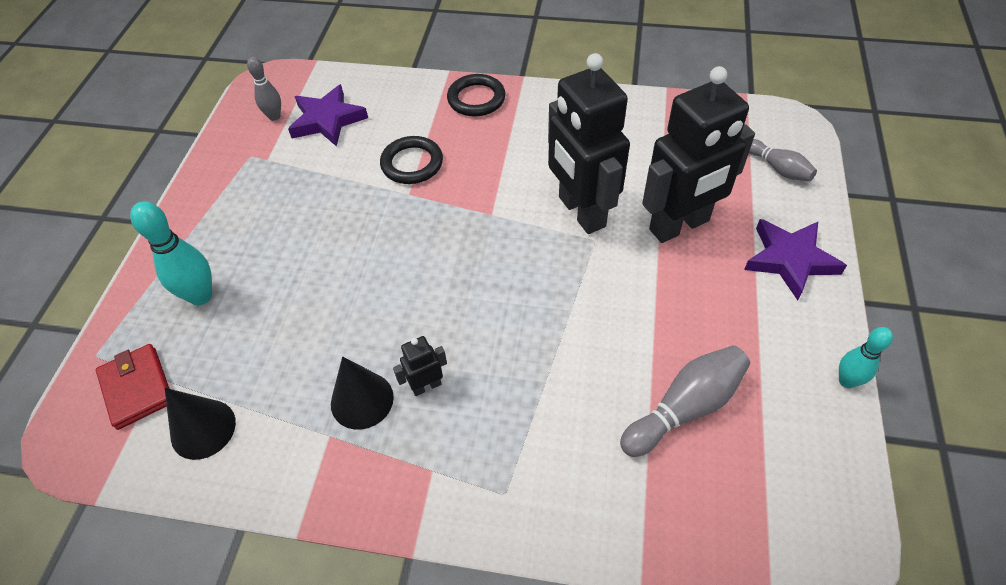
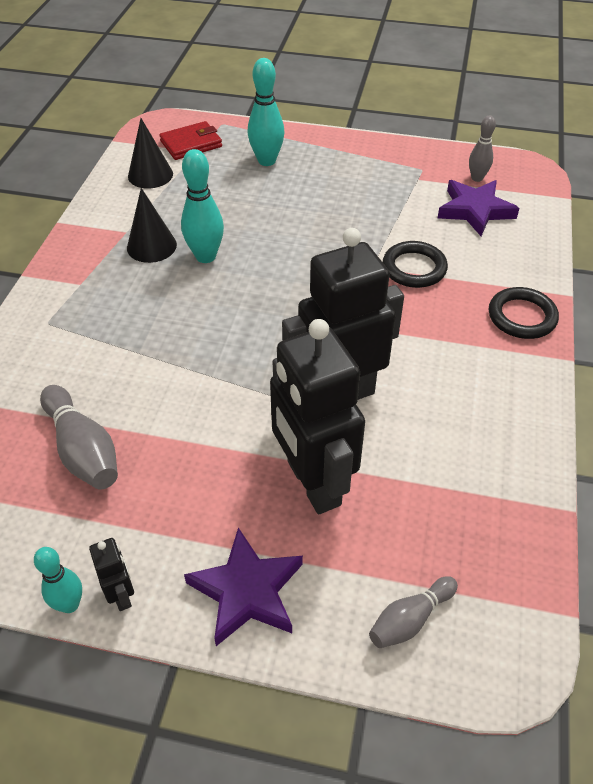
camera: 90 degrees right, 5 degrees down
(385, 339) = (205, 256): none -> turquoise bowling pin
(426, 386) = (154, 280): black robot -> black robot (122, 594)

